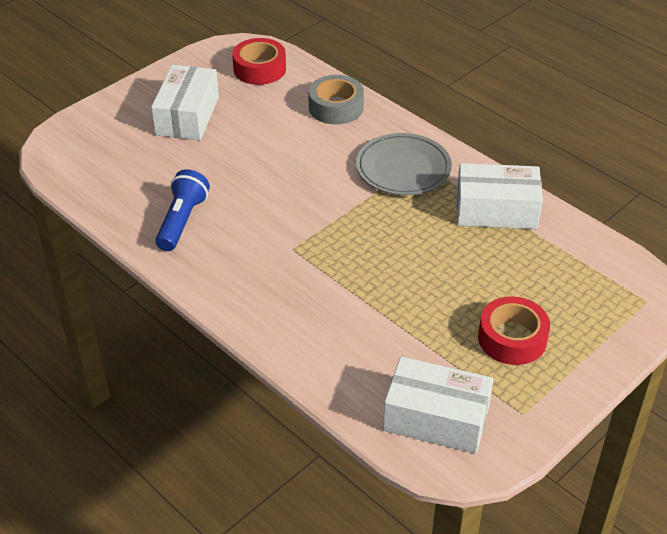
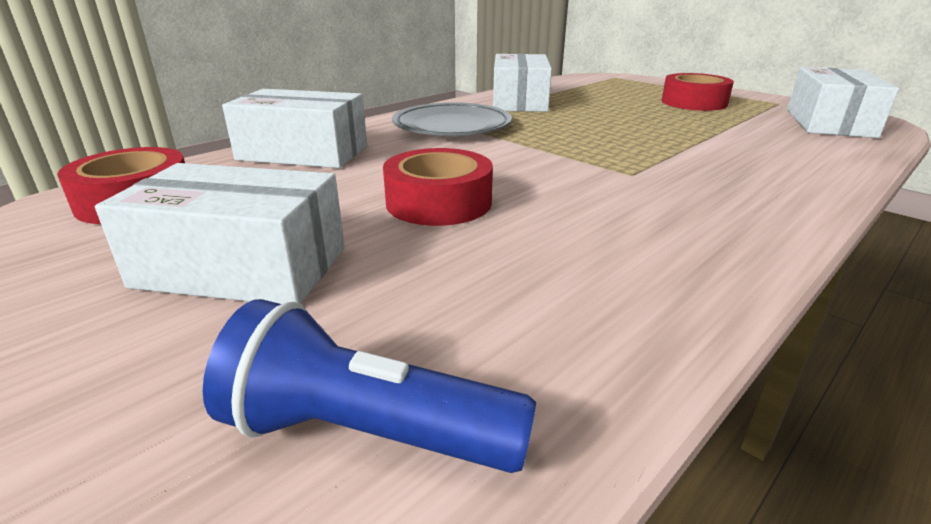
camera: 90 degrees left, 15 degrees down
(182, 221) = (612, 256): blue flashlight -> blue flashlight (367, 432)
(250, 166) = (439, 202): none -> red tape
(336, 107) = (303, 153): grey tape -> white box

